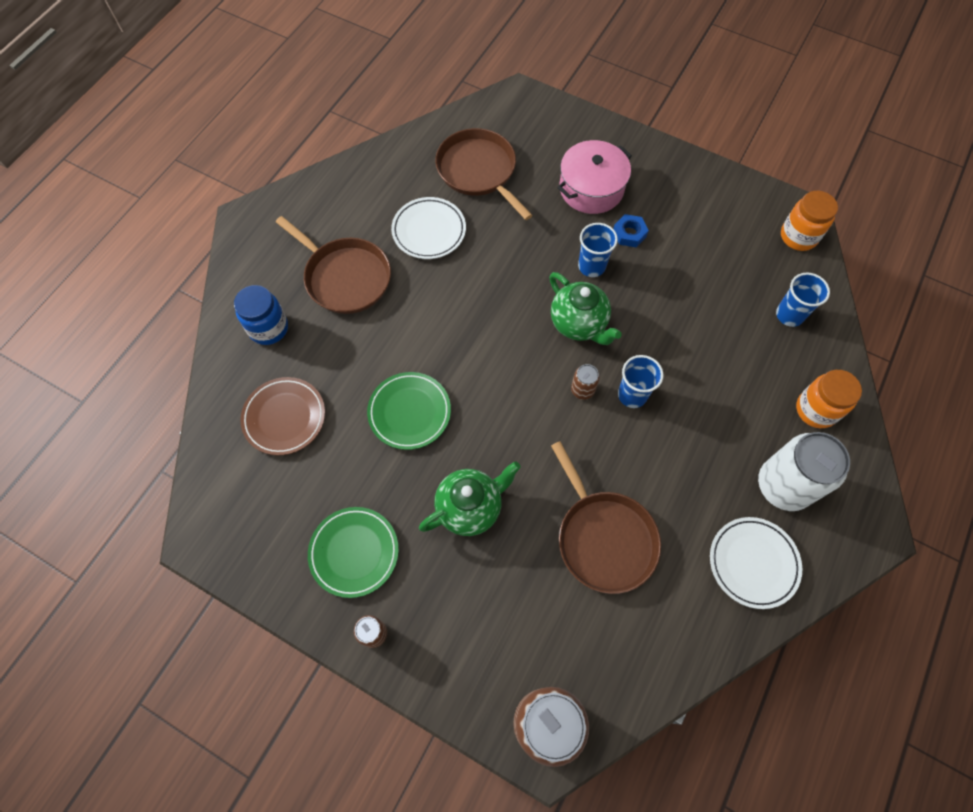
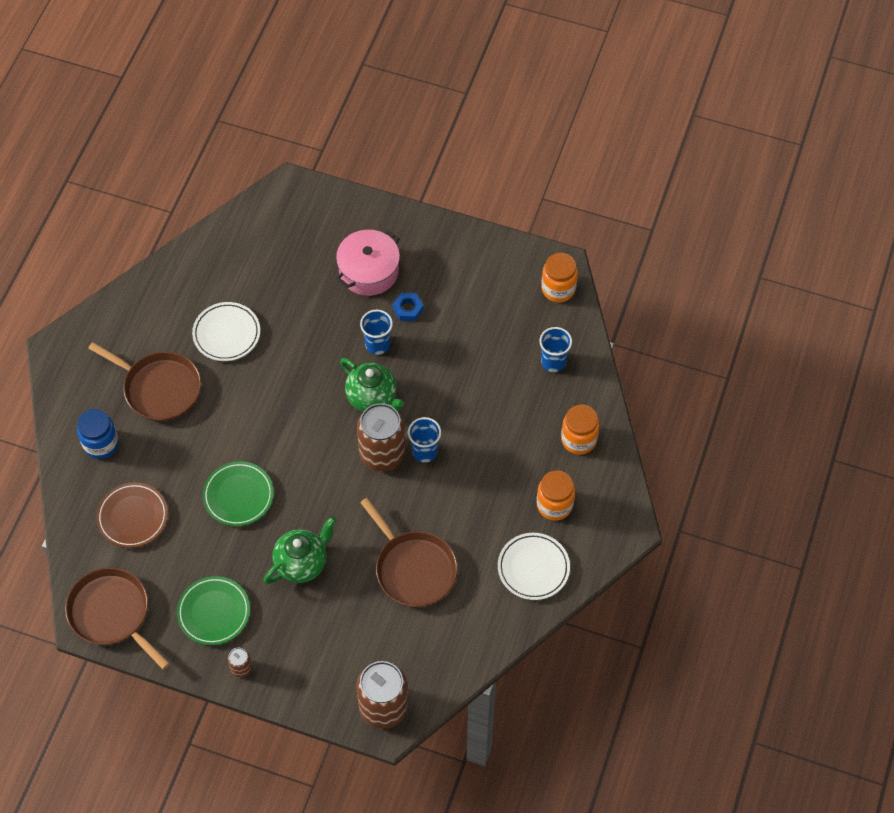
camera: 10 degrees left, 5 degrees down
(478, 171) = (262, 269): brown pan -> brown pan (112, 614)
(582, 390) = (382, 454): brown can -> brown can, size x2.22
(783, 485) = (554, 505): white can -> orange jar

